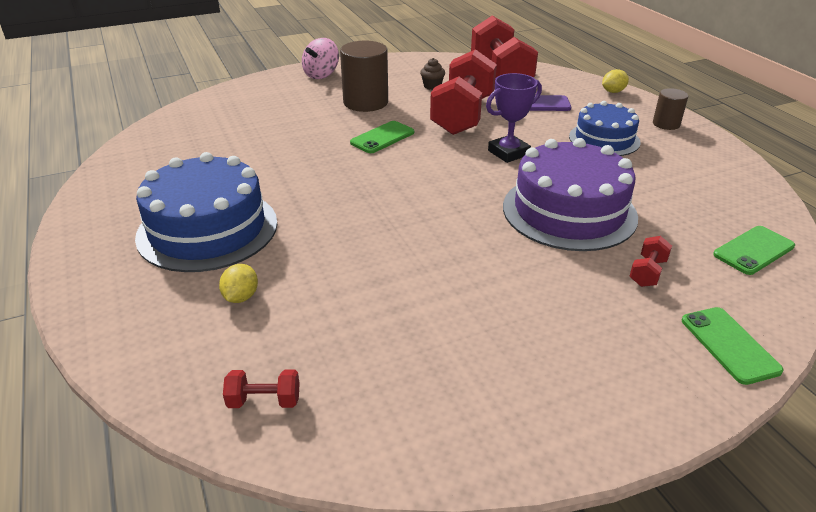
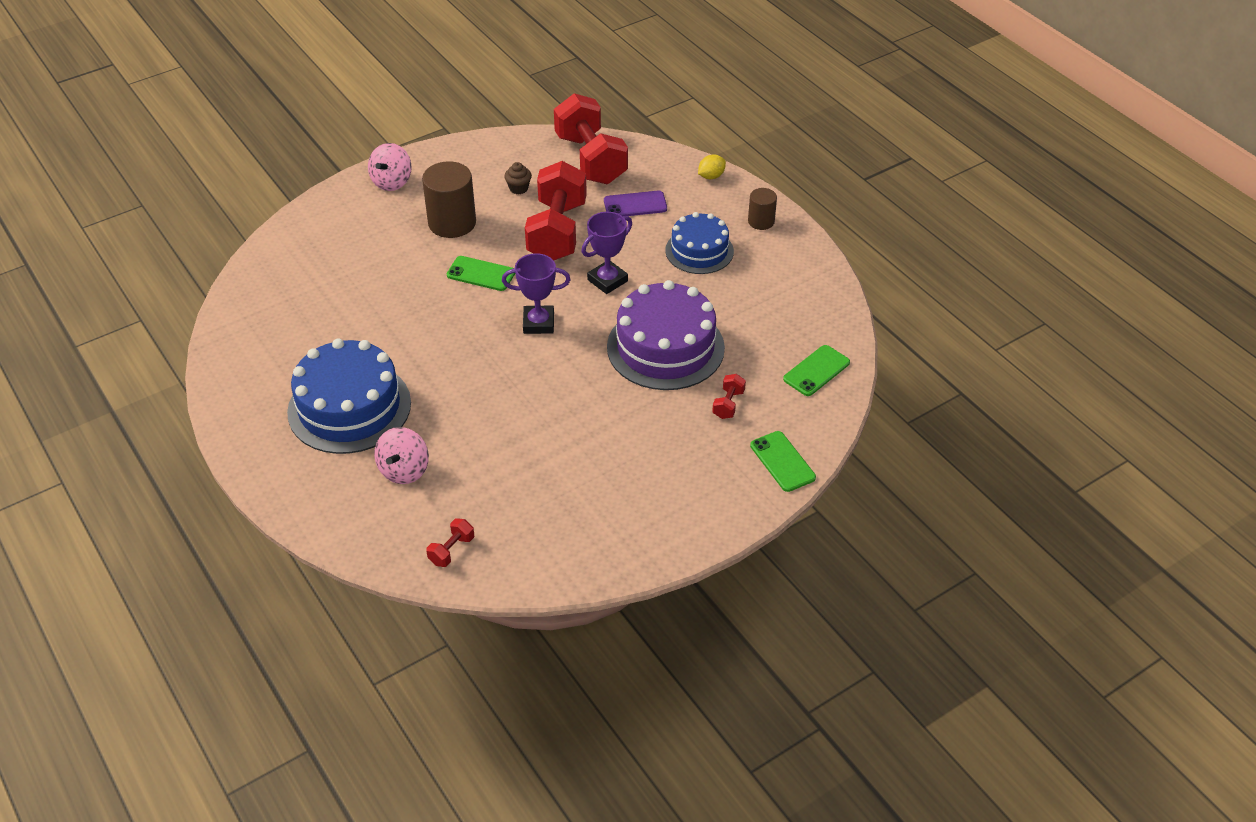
camera: 10 degrees left, 10 degrees up
(241, 297) = (404, 470): yellow lemon -> pink spinning top
(264, 401) = (451, 550): red dumbbell -> red dumbbell turned 45 degrees counterclockwise
(382, 137) = (481, 274): green phone -> green phone turned 75 degrees clockwise
(432, 179) = (538, 323): none -> purple trophy

